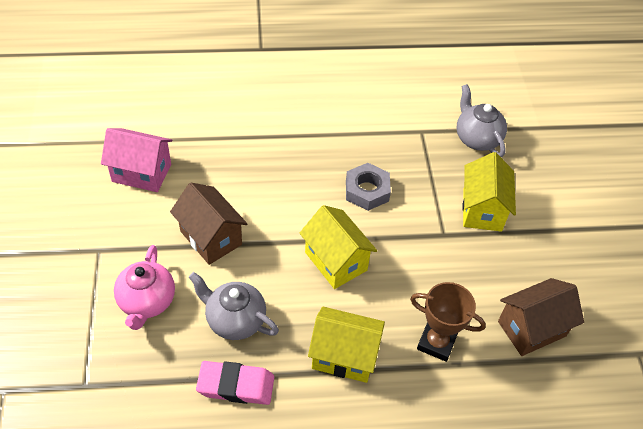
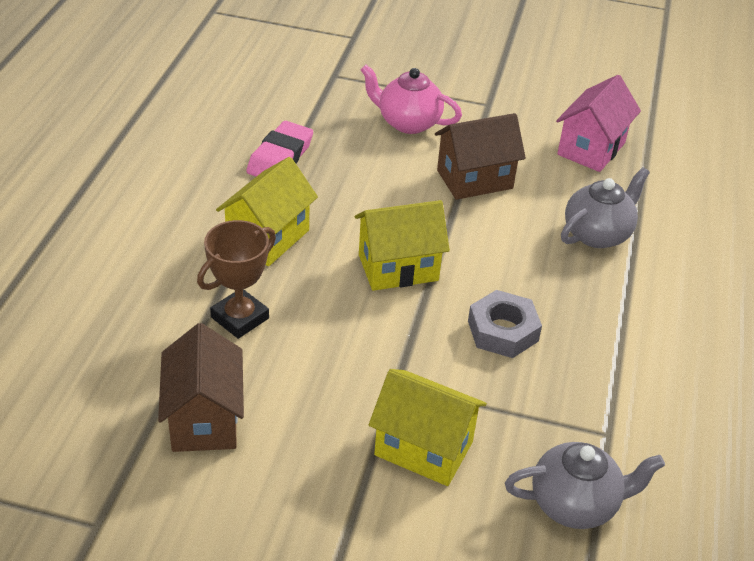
camera: 110 degrees right, 10 degrees down
(235, 320) = (356, 173): grey teapot -> grey teapot (597, 234)

